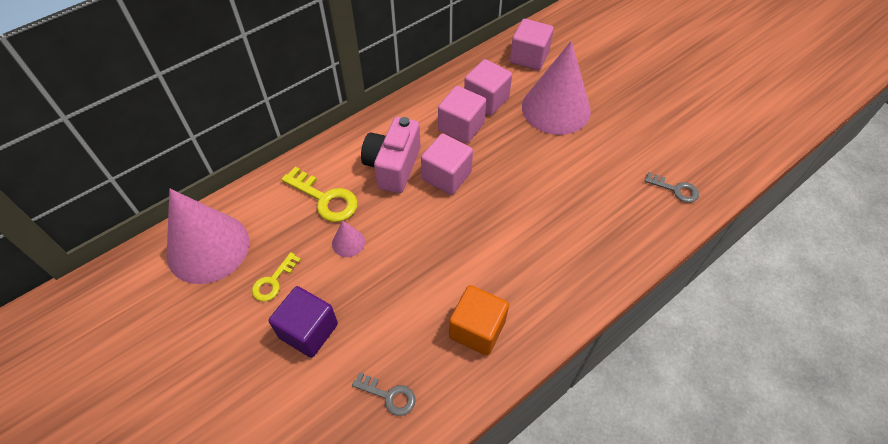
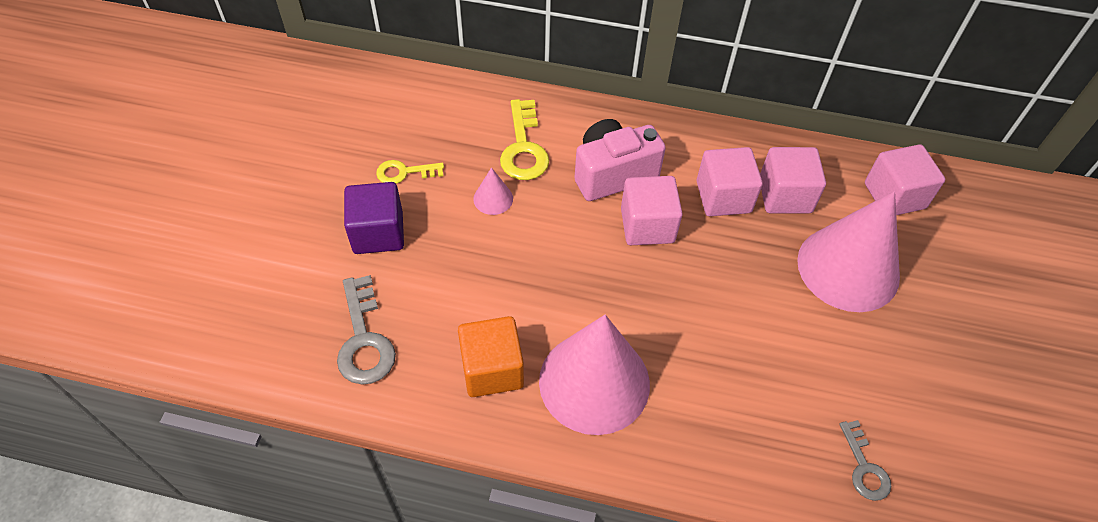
camera: 50 degrees right, 0 degrees up
(208, 248) = (397, 104): pink cone -> pink cone (594, 382)
(389, 396) = (364, 339): grey key -> grey key, size x1.61

